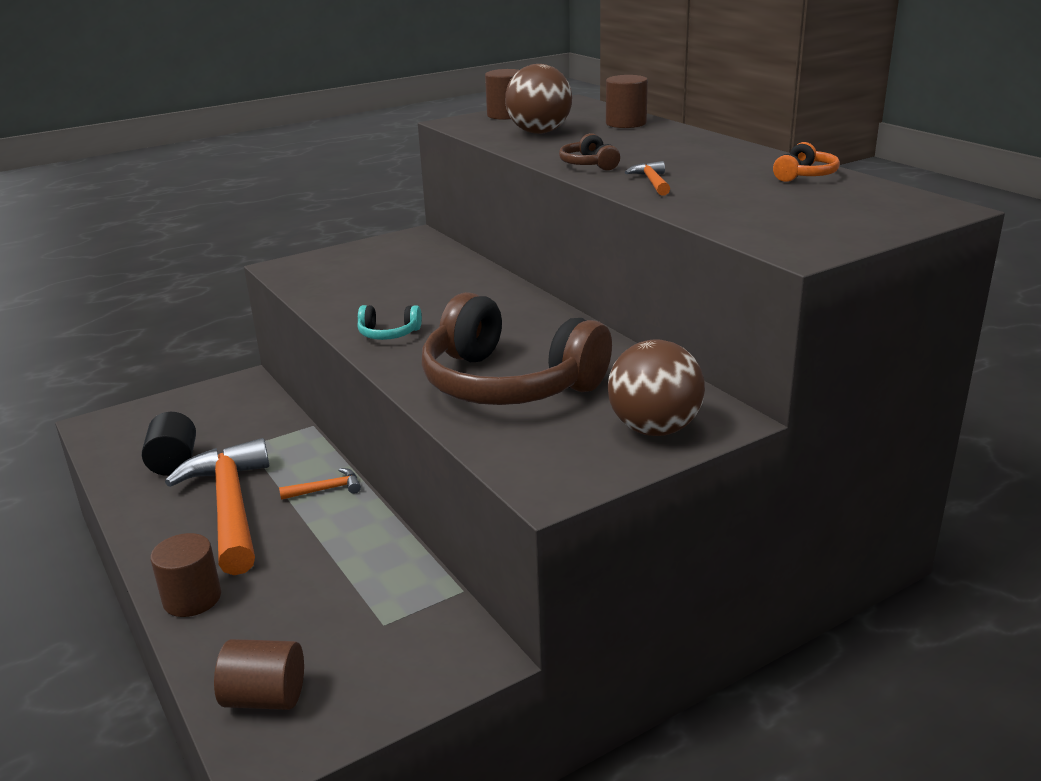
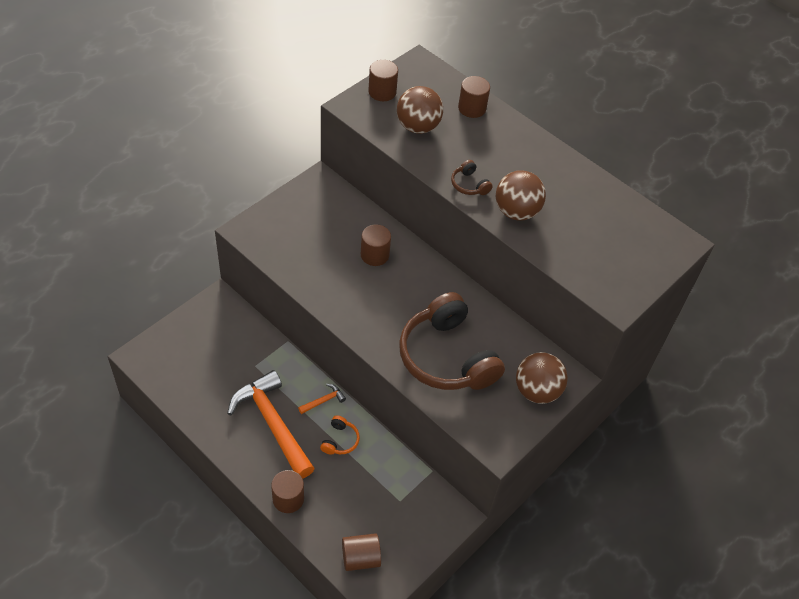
camera: 20 degrees left, 25 degrees up
(174, 462) = (215, 388): black cylinder -> none
(388, 334) = (355, 310): turquoise headphones -> none
(451, 291) = (374, 255): none -> brown cylinder
(508, 384) = (446, 357): brown headphones -> brown headphones turned 45 degrees clockwise
(652, 182) = (516, 212): orange hammer -> brown ball
(805, 175) = (603, 197): orange headphones -> orange headphones (340, 440)

